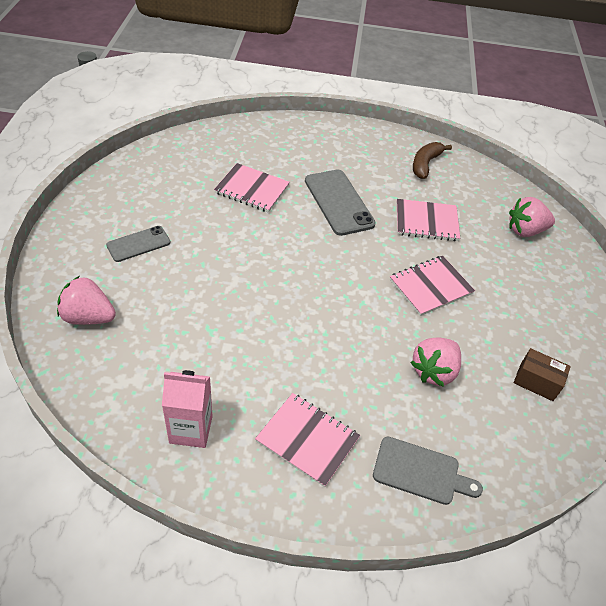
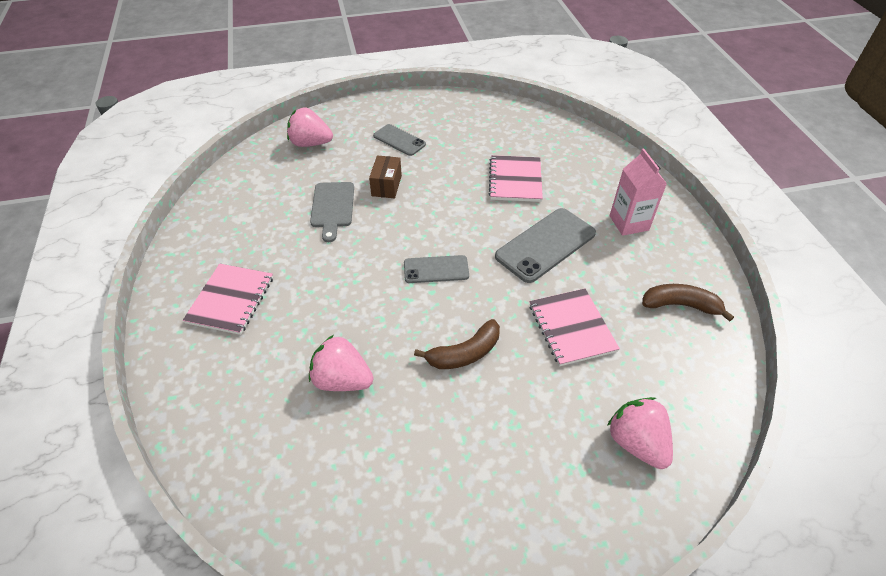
camera: 75 degrees right, 0 degrees up
(88, 317) = (310, 143): pink strawberry -> pink strawberry turned 75 degrees counterclockwise
(191, 429) = (223, 228): pink carton -> pink carton (629, 223)
(336, 275) = (436, 269): none -> grey phone
(420, 472) = (214, 392): grey cutting board -> grey cutting board (332, 207)
(431, 287) = (464, 353): pink notebook -> brown banana
(536, 382) = (365, 490): brown box -> brown box (386, 186)

